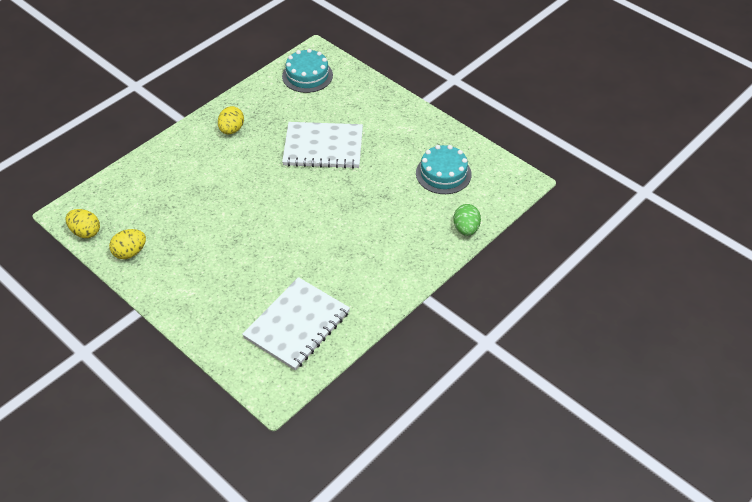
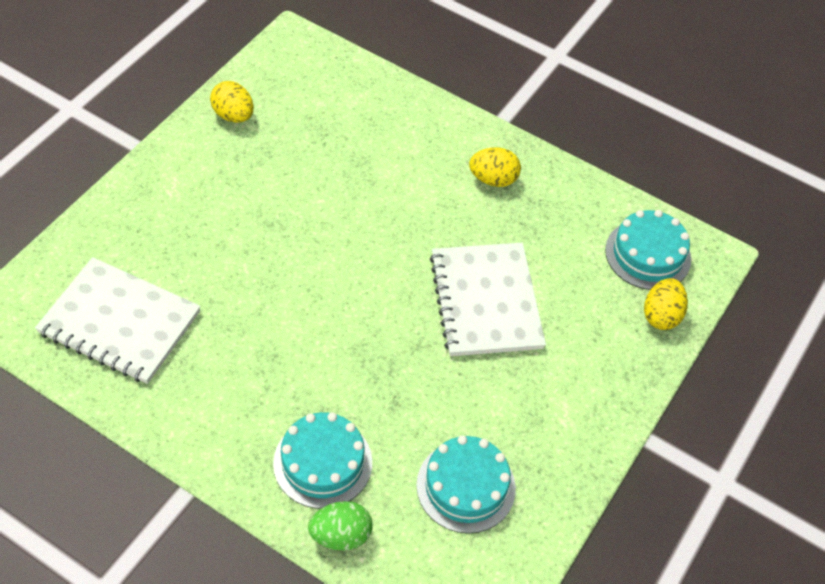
camera: 75 degrees right, 5 degrees up
(85, 232) = (263, 65): yellow egg -> yellow egg (661, 315)
(419, 232) = (322, 462): none -> turquoise cake

